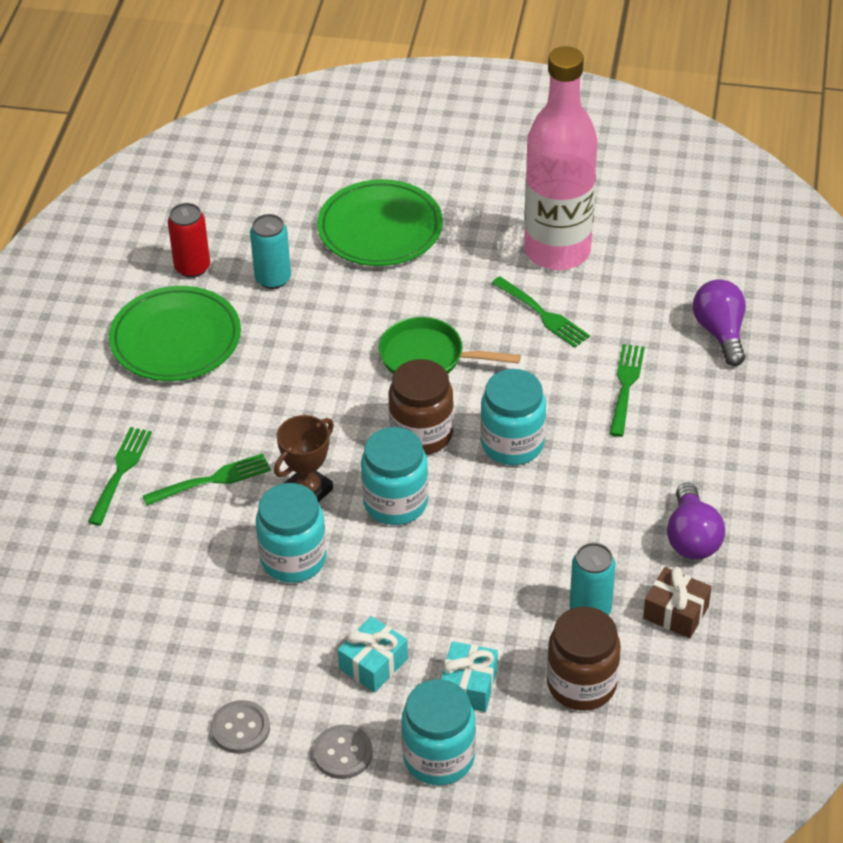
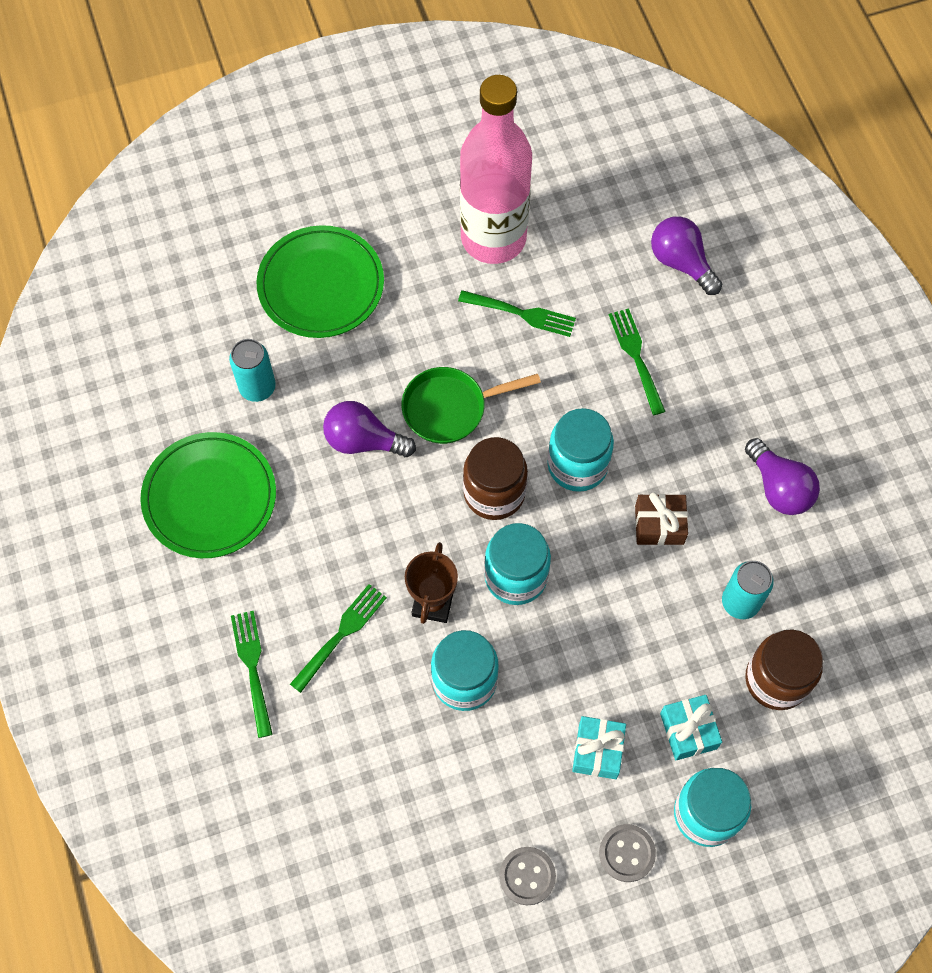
camera: 30 degrees left, 20 degrees up
(192, 267) = (174, 410): red can -> none
(335, 351) = (363, 441): none -> purple light bulb
(676, 612) = (809, 569): brown gift -> brown gift (659, 525)

